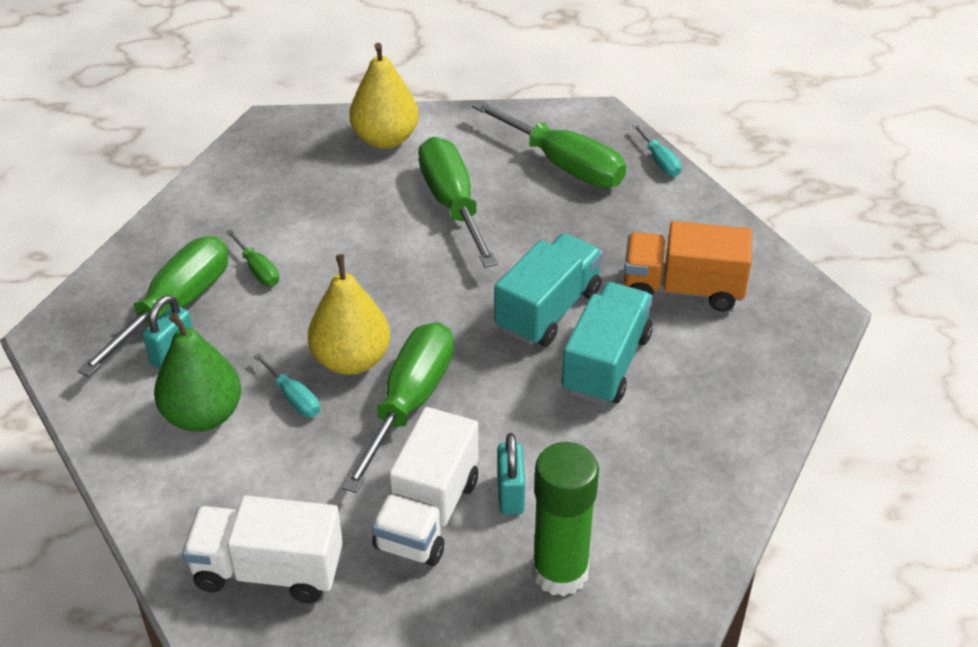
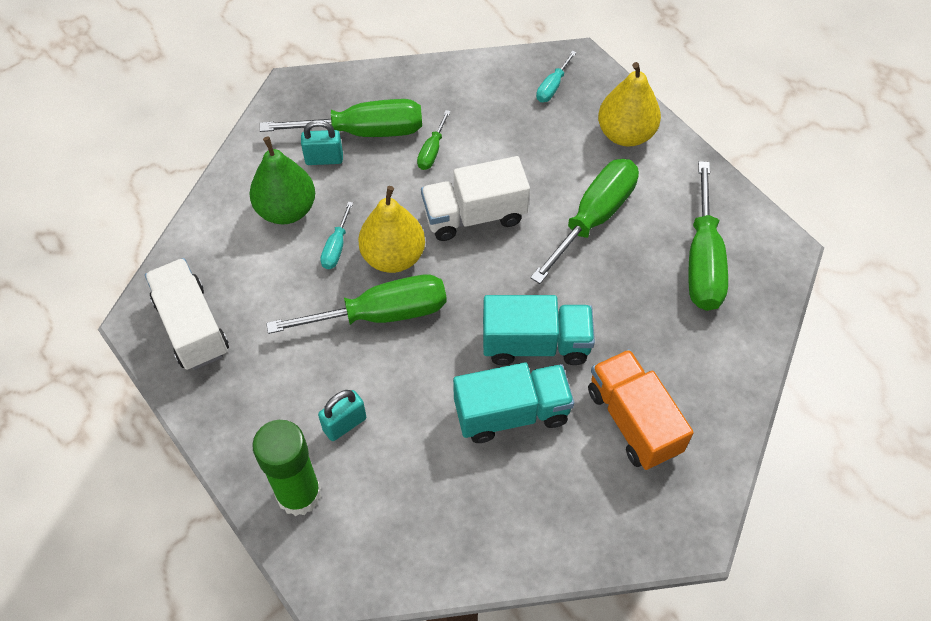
camera: 55 degrees right, 15 degrees up
(428, 513) = (294, 385): white truck -> white truck (474, 215)
(659, 161) = (769, 322): turquoise screwdriver -> turquoise screwdriver (552, 87)

